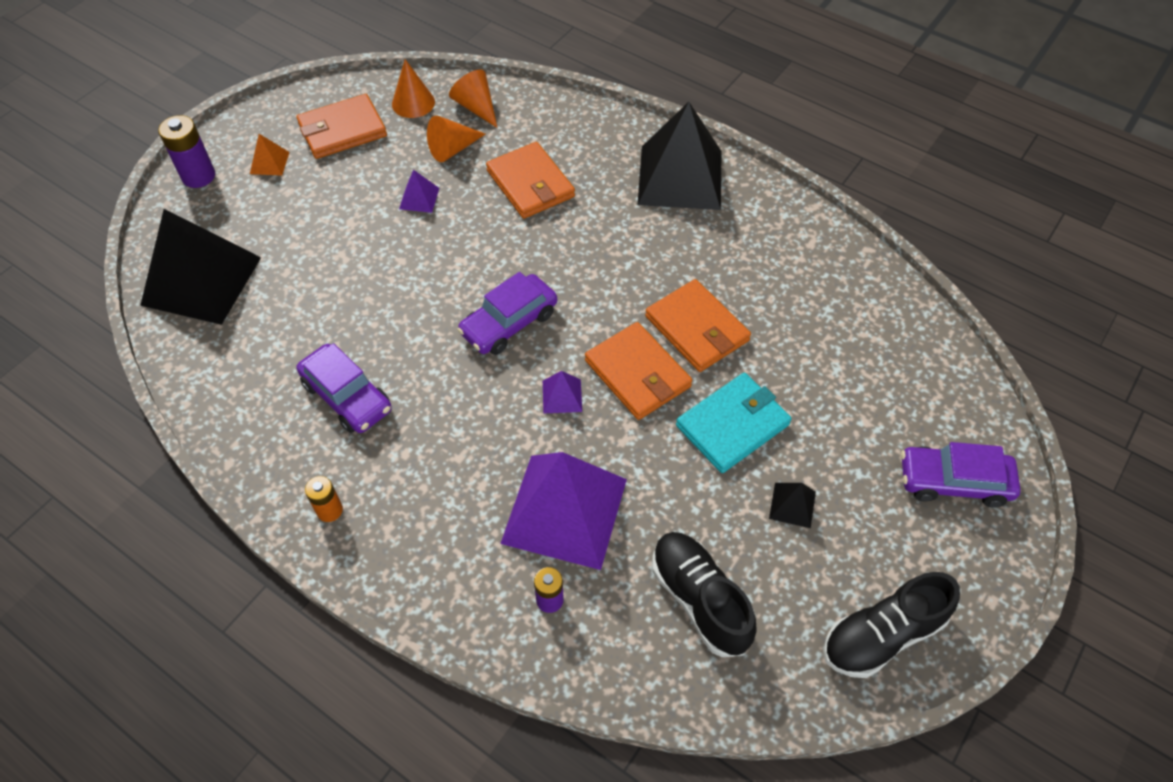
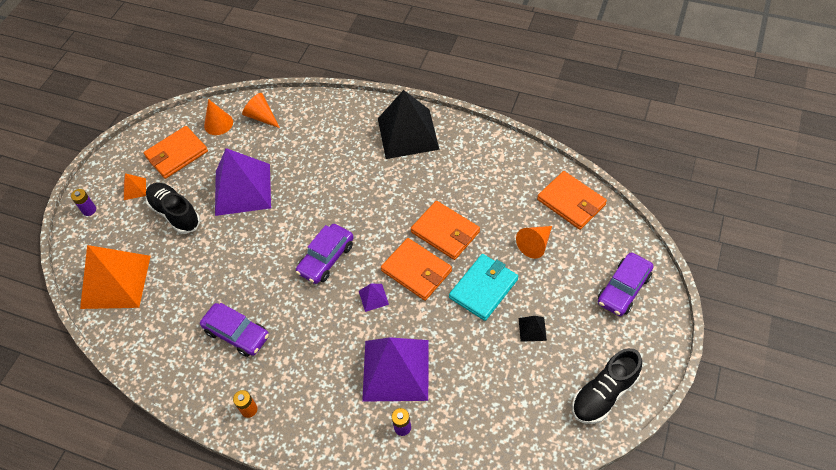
camera: 10 degrees left, 0 degrees up
(198, 176) = (89, 210): purple battery -> purple battery, size x0.62
(202, 281) = (116, 281): black pyramid -> orange pyramid
(419, 198) = (243, 189): purple pyramid -> purple pyramid, size x2.46
(453, 149) = (255, 150): orange cone -> orange cone (535, 244)
(530, 184) = (313, 161): orange wallet -> orange wallet (571, 202)
(699, 599) = (492, 402): black shoe -> black shoe (175, 213)
(954, 482) = (623, 289): purple car -> purple car turned 45 degrees counterclockwise

